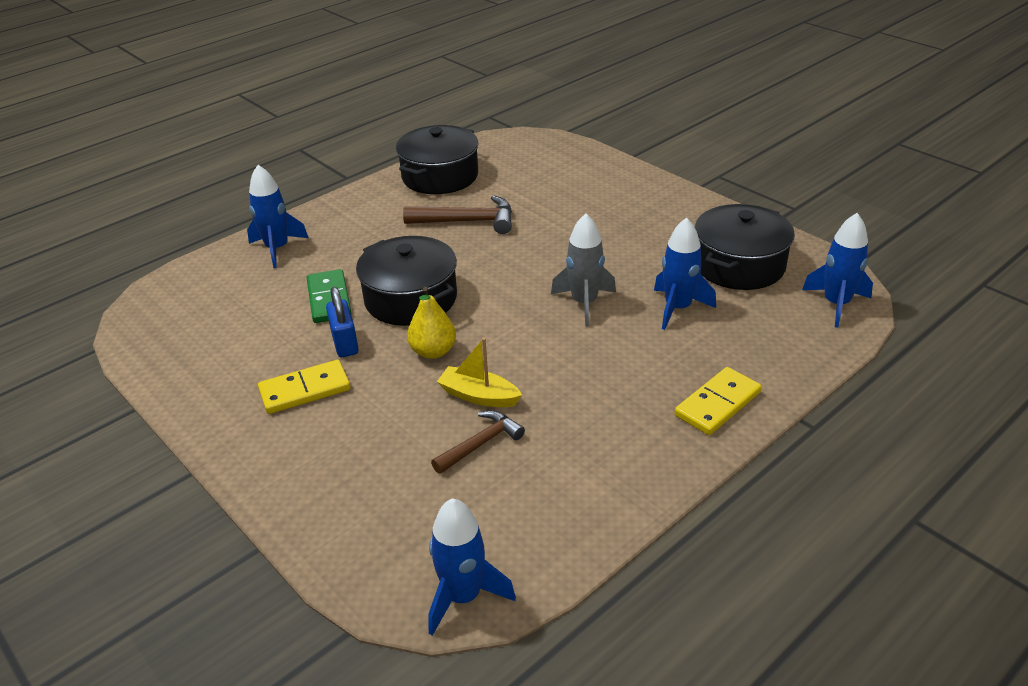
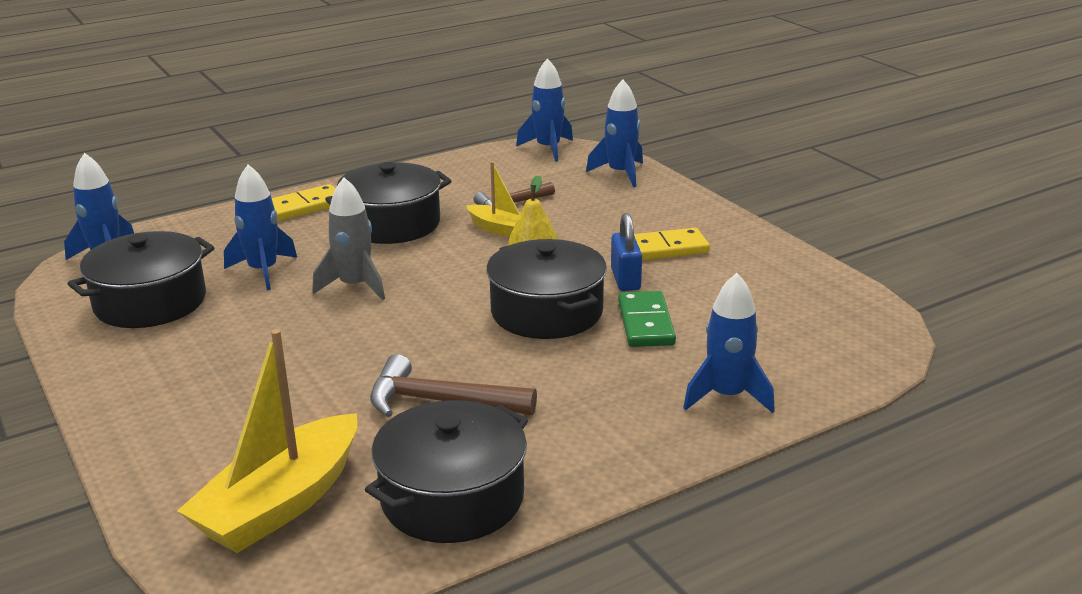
camera: 170 degrees left, 10 degrees down
(349, 537) = (620, 173): none -> blue rocket
(529, 163) = (281, 503): none -> yellow boat
(600, 388) = (392, 224): none -> black pot

